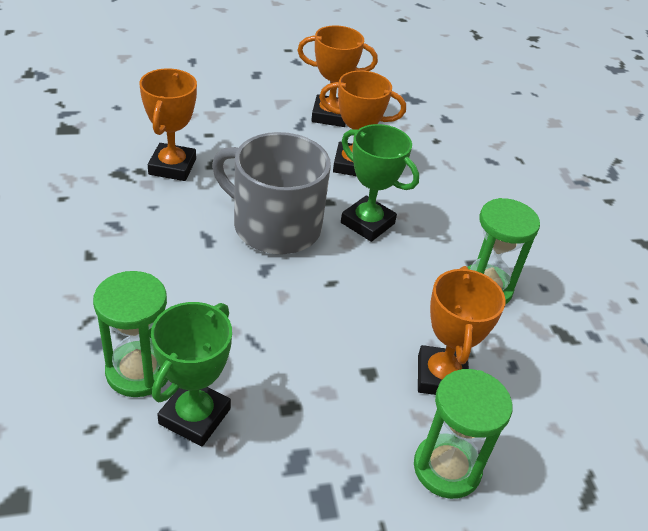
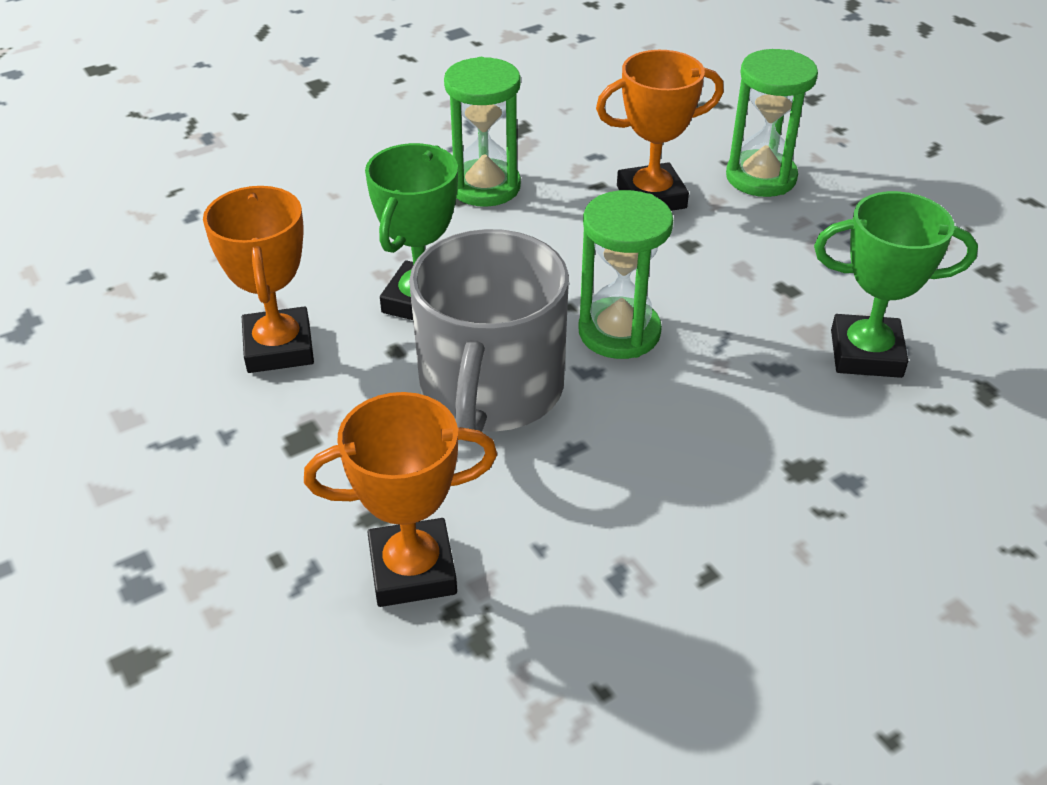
camera: 105 degrees left, 0 degrees up
(139, 371) = (854, 423): green hourglass -> green hourglass (619, 332)
(330, 115) = (129, 411): orange trophy -> none

